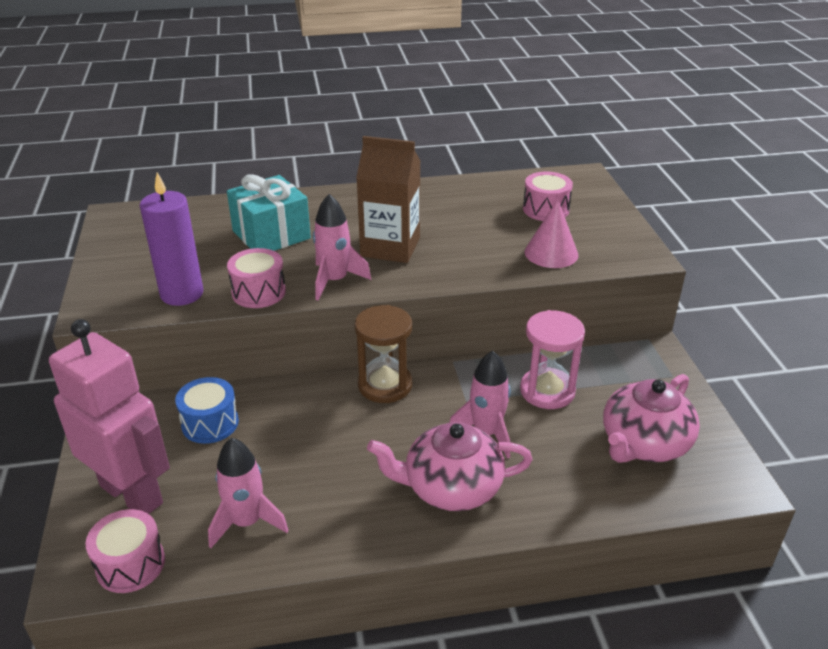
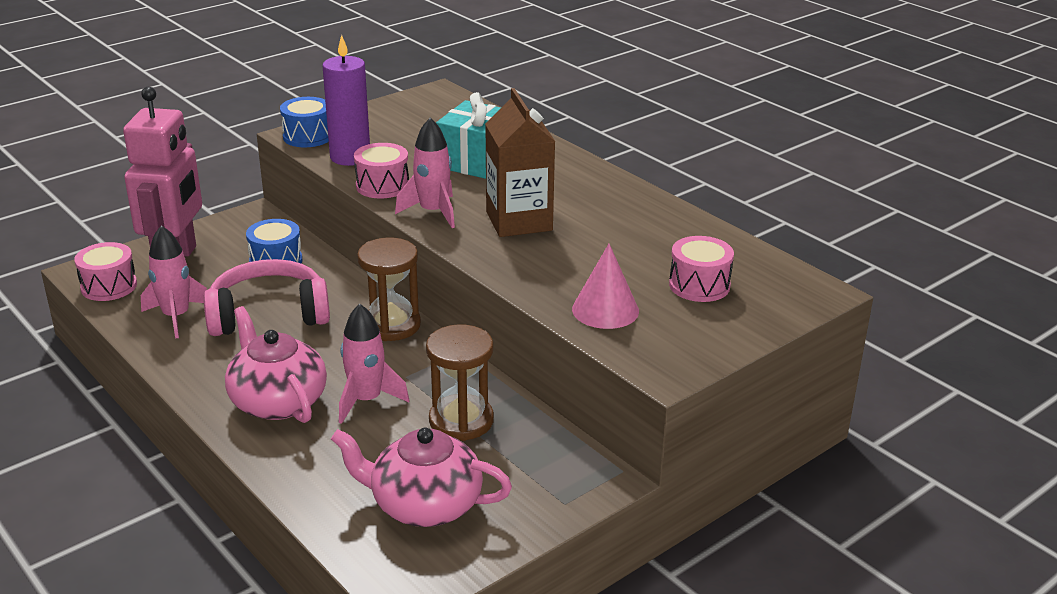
camera: 60 degrees right, 5 degrees down
(106, 306) = (308, 136): none -> blue drum
(302, 454) = (268, 314): none -> pink headphones
(547, 391) = (461, 421): pink hourglass -> brown hourglass

